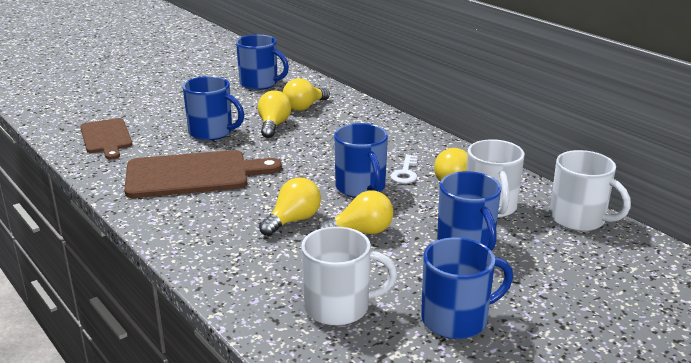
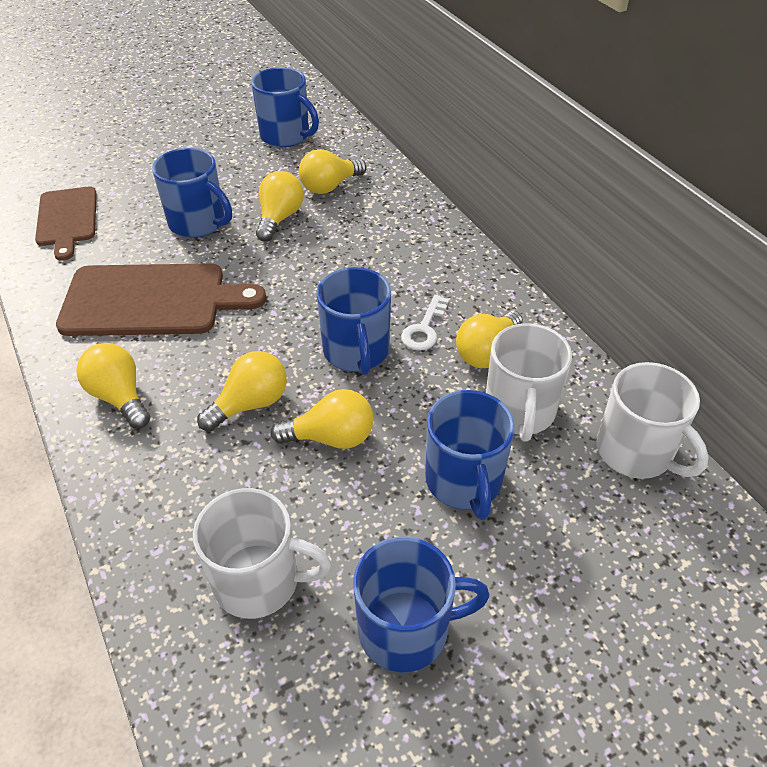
camera: 10 degrees right, 20 degrees up
(190, 225) = (119, 397): none -> yellow light bulb

